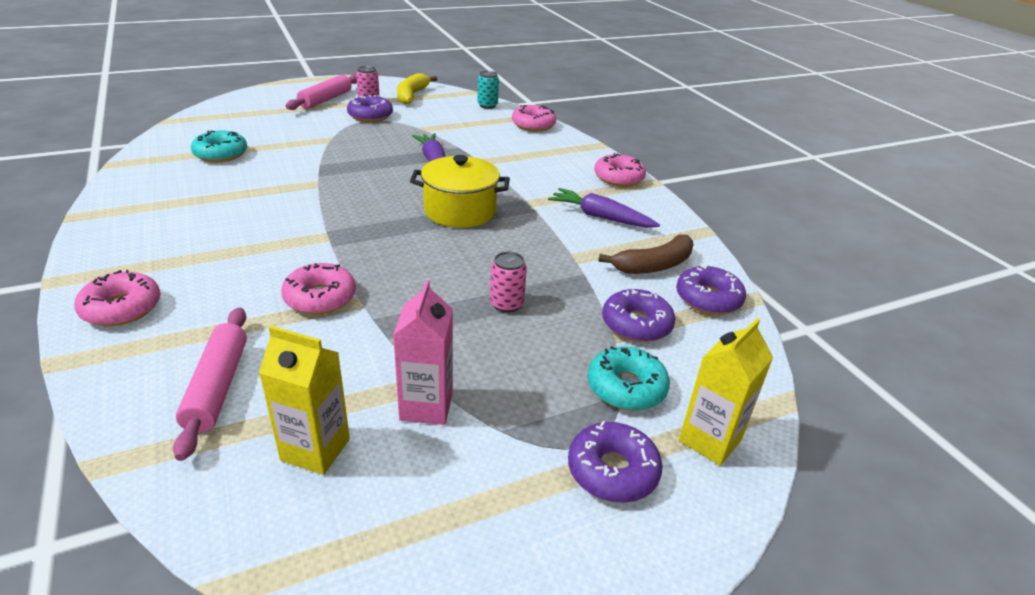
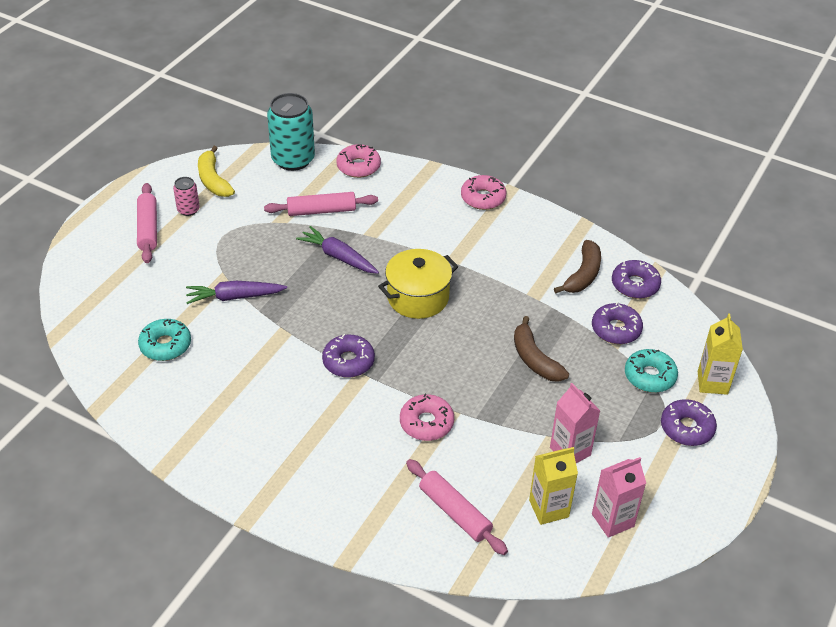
camera: 35 degrees left, 10 degrees up
(122, 308) = (323, 507): pink donut -> none
(370, 116) = (216, 229): purple donut -> purple donut (348, 361)
(370, 517) = (612, 520): none -> pink carton
(464, 135) = (321, 211): none -> pink rolling pin
(487, 105) = (293, 159): turquoise can -> turquoise can, size x2.02
(506, 304) = (534, 359): pink can -> brown banana
(600, 217) = (511, 248): purple carrot -> purple carrot (235, 297)

